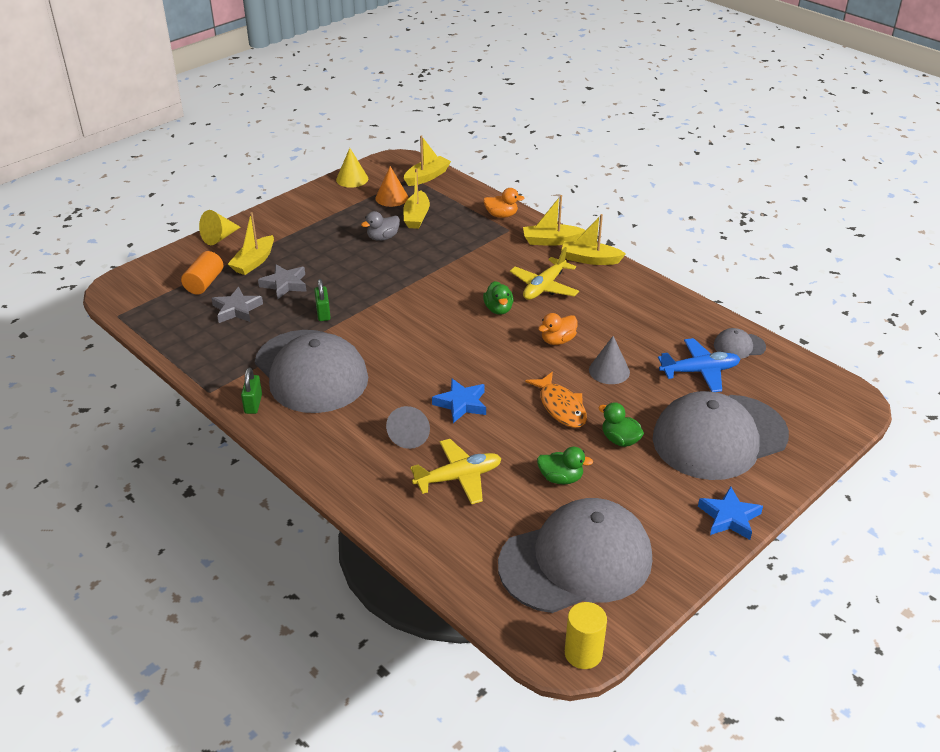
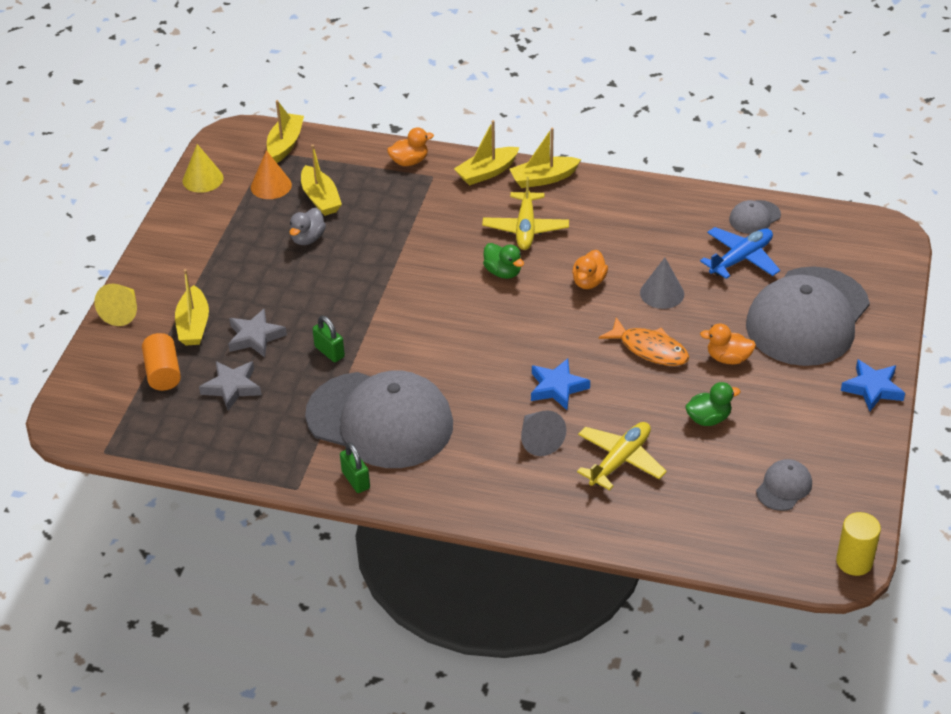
camera: 30 degrees left, 5 degrees up
(576, 561) = (784, 487): grey cap -> grey cap, size x0.41
(620, 440) = (728, 358): green duck -> orange duck

